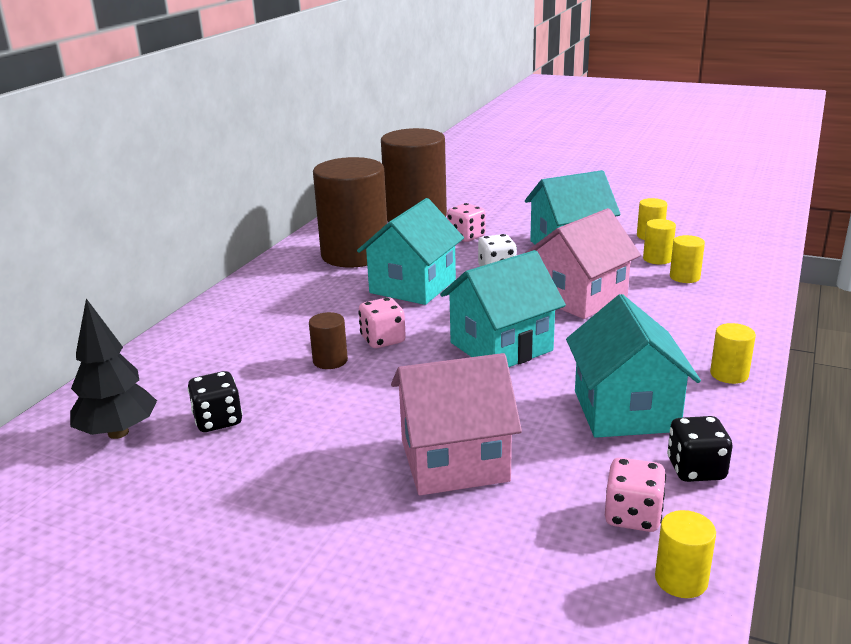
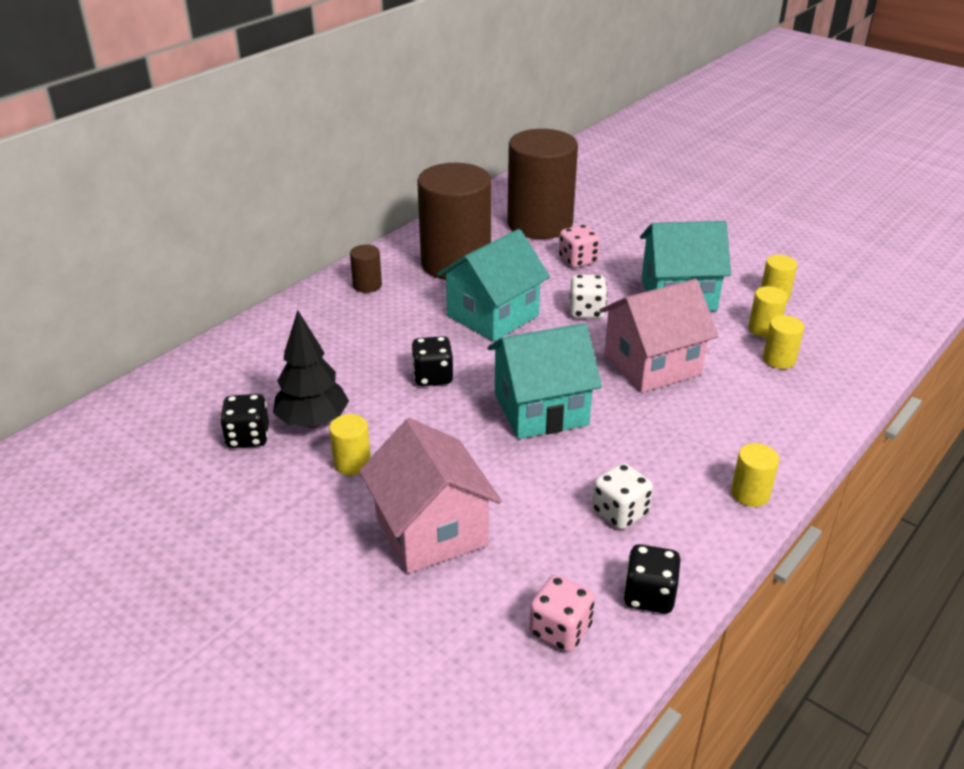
camera: 15 degrees right, 10 degrees up
(118, 433) = (161, 431): black tree -> black tree (313, 422)
(330, 361) = (373, 391): brown cylinder -> brown cylinder (367, 285)
(383, 340) = (433, 377): pink dice -> black dice
(454, 461) = (431, 530): pink house -> pink house turned 60 degrees clockwise
(625, 411) = (620, 512): turquoise house -> white dice
(681, 580) = (566, 706): yellow cylinder -> yellow cylinder (352, 463)

